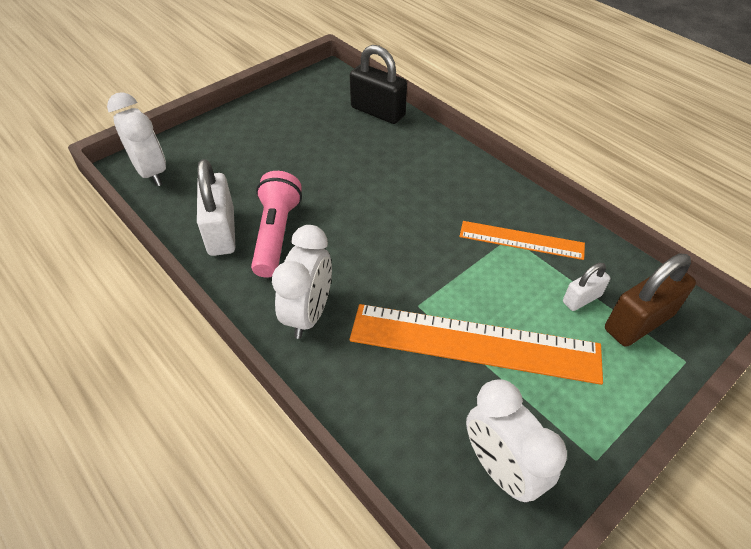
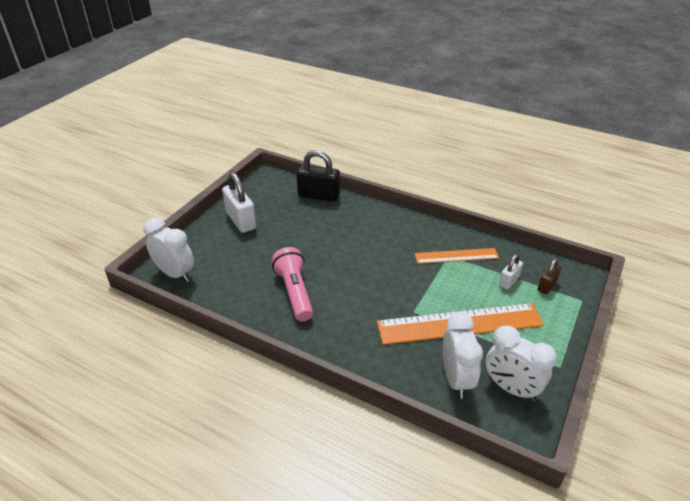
camera: 20 degrees left, 10 degrees down
(221, 232) = (254, 300): white padlock -> white padlock (241, 220)
(308, 314) = (346, 336): white clock -> white clock (456, 379)
(638, 322) = (547, 286): brown padlock -> brown padlock, size x0.56

